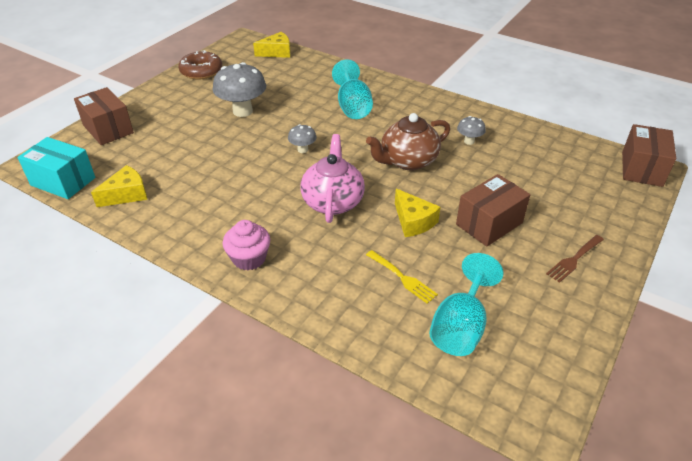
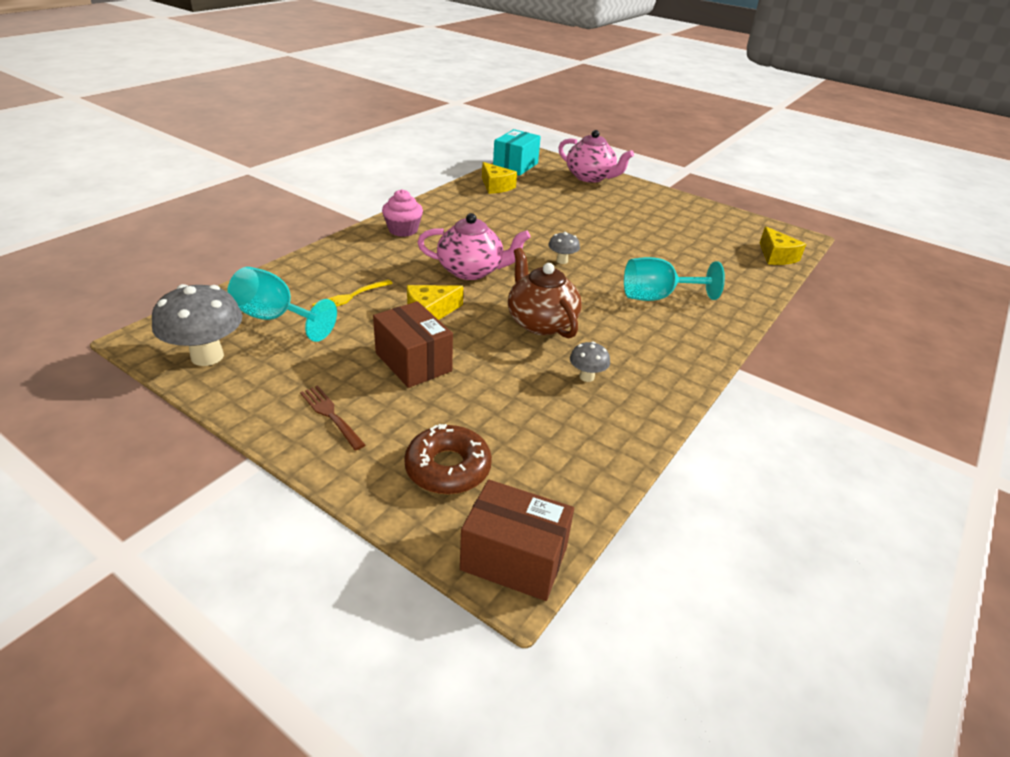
camera: 90 degrees right, 5 degrees down
(108, 129) = (590, 177): brown box -> pink teapot
(201, 71) = (710, 214): brown donut -> brown donut (448, 468)
(242, 111) = (632, 233): grey mushroom -> grey mushroom (207, 356)

